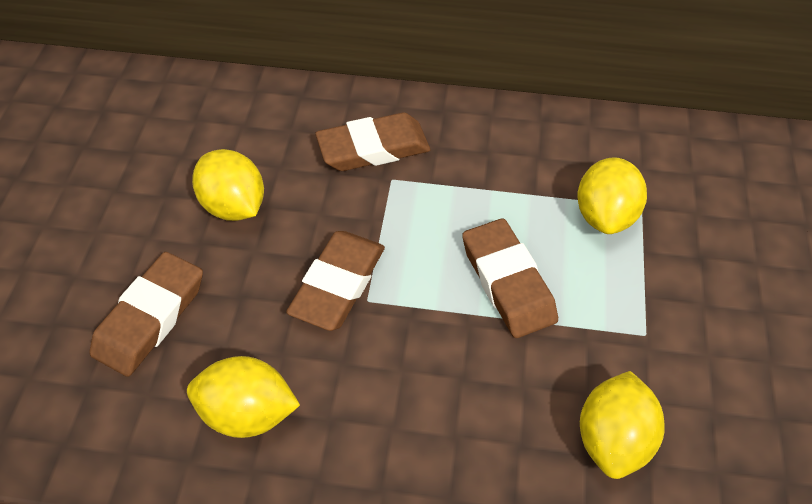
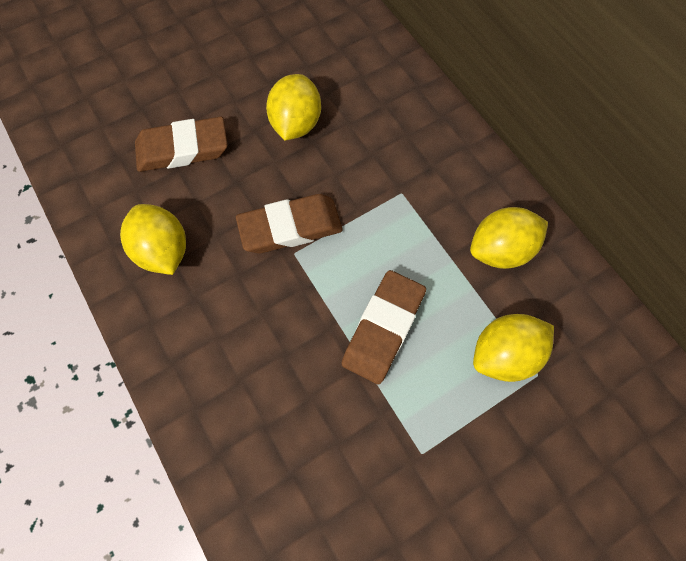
camera: 50 degrees right, 15 degrees up
(373, 148) = (416, 162): brown eraser -> none
(613, 439) = (316, 486): yellow lemon -> yellow lemon (500, 249)

